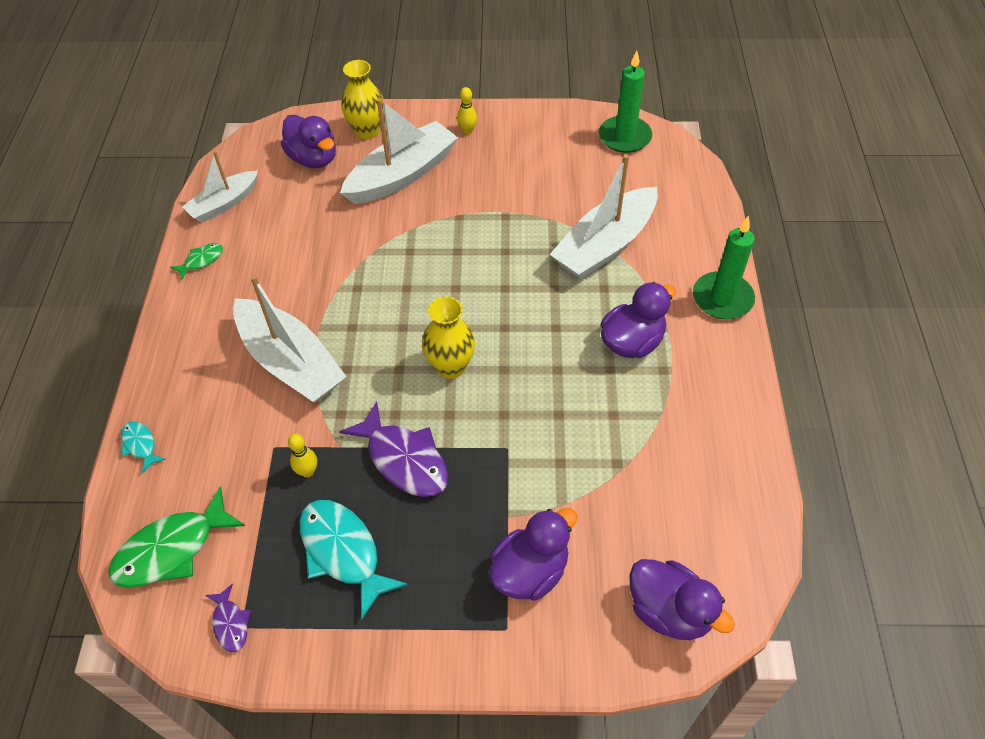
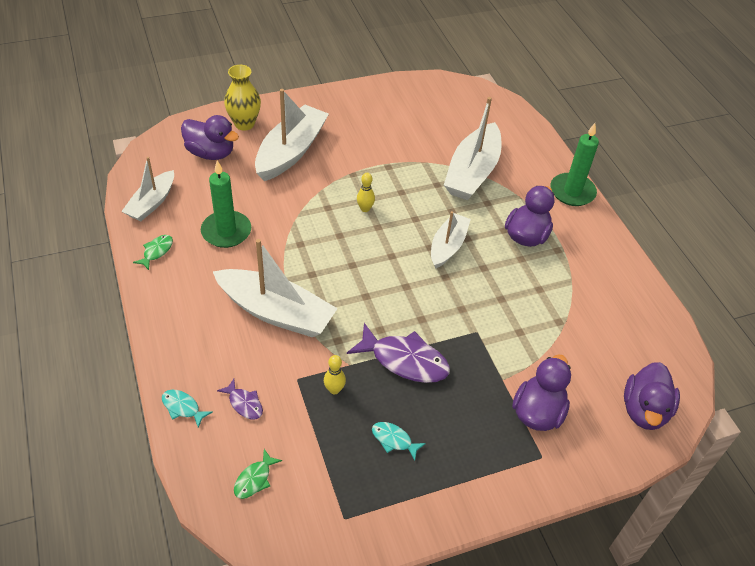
camera: 25 degrees left, 5 degrees down
(172, 549) = (254, 479): green fish -> green fish, size x0.50
(230, 623) = (333, 519): purple fish -> purple fish (244, 403)
(343, 552) = (394, 440): turquoise fish -> turquoise fish, size x0.50
(450, 367) = (404, 285): yellow vase -> none
(467, 131) = (325, 109): yellow bowling pin -> yellow bowling pin (365, 209)
(527, 332) = (448, 246): none -> white boat
(625, 137) = (447, 93): green candle -> green candle (226, 231)
(669, 611) = (644, 410): purple duck -> purple duck turned 90 degrees clockwise

